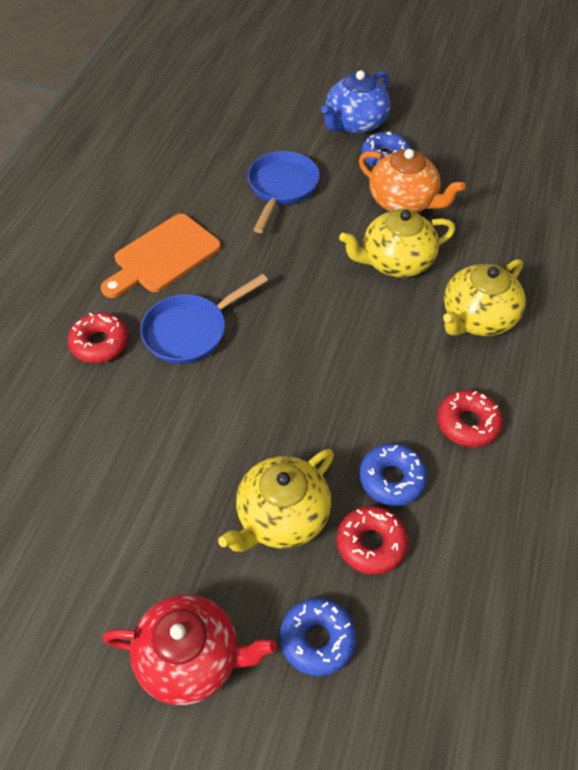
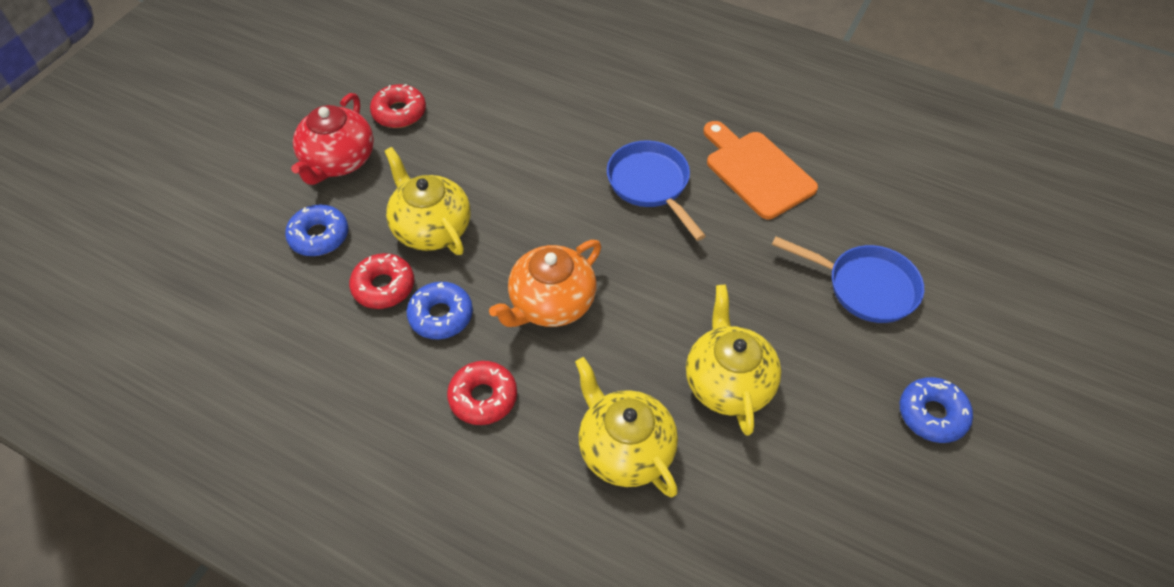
camera: 100 degrees right, 0 degrees up
(100, 343) = (647, 121): red donut -> red donut (399, 112)
(355, 123) = (1007, 392): blue teapot -> none
(403, 202) = (838, 417): orange teapot -> orange teapot (551, 303)

